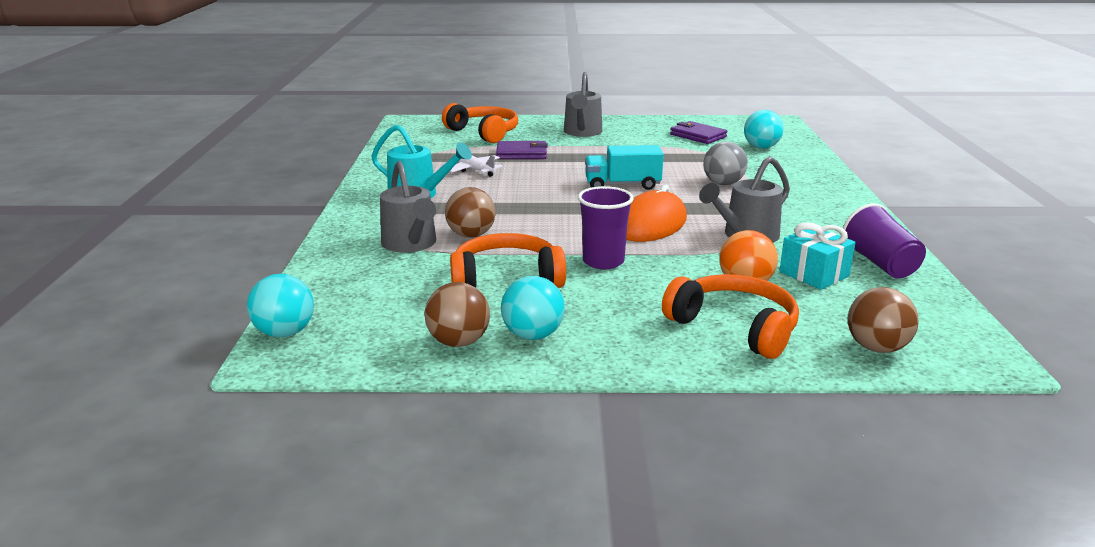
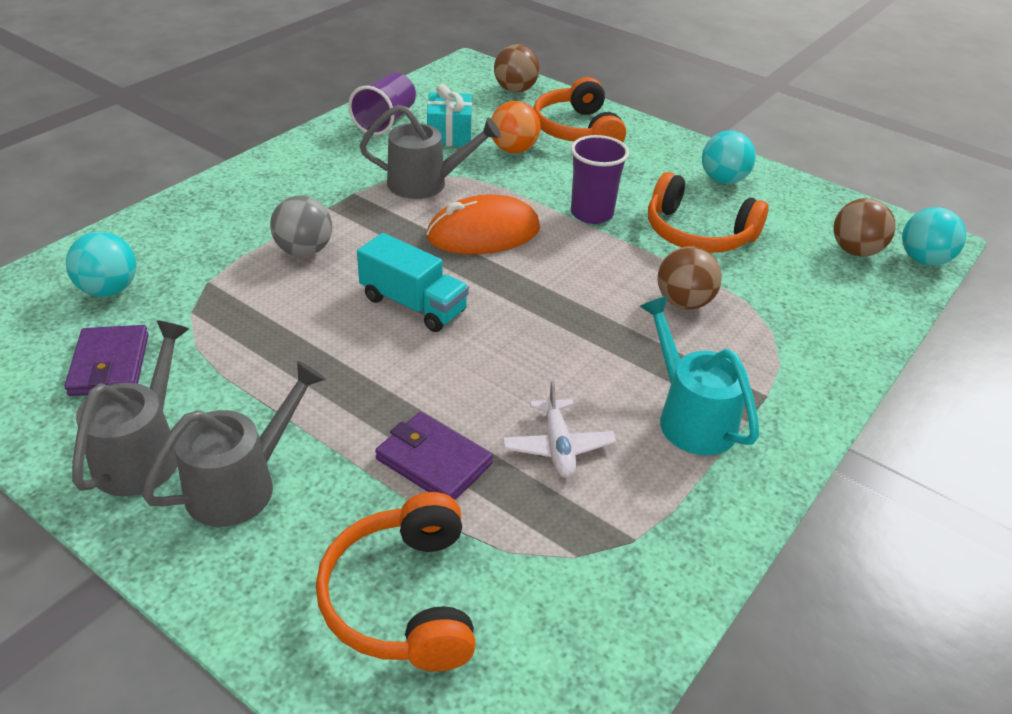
camera: 145 degrees left, 15 degrees up
(411, 244) = (760, 318): grey watering can -> grey watering can (143, 452)
(459, 342) = (783, 197): brown ball -> brown ball (855, 251)

